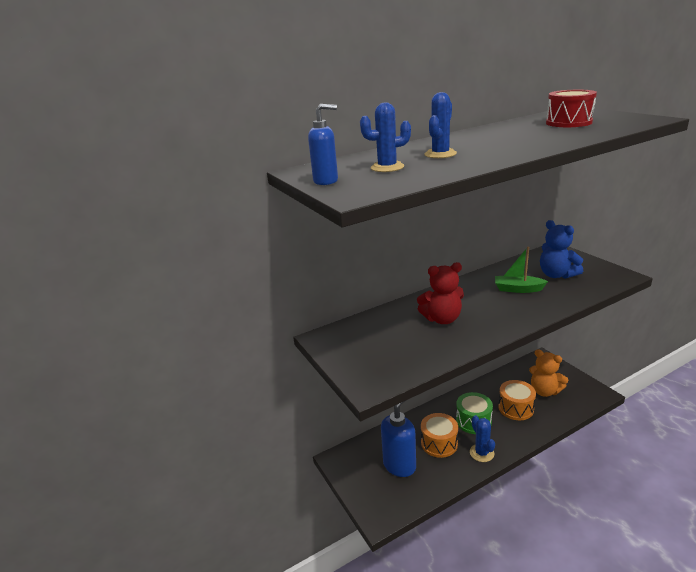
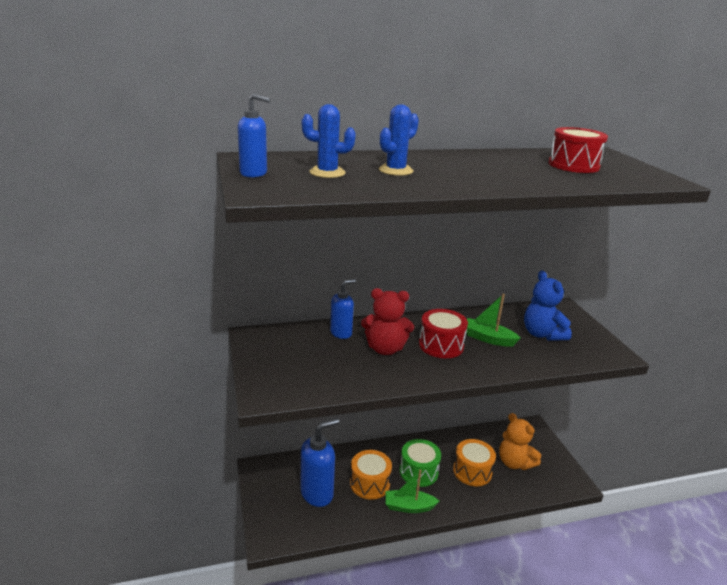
camera: 10 degrees right, 0 degrees up
(396, 316) = (341, 333): none -> blue soap dispenser
(481, 453) = (409, 506): blue cactus -> green boat
(485, 304) = (441, 345): none -> red drum

